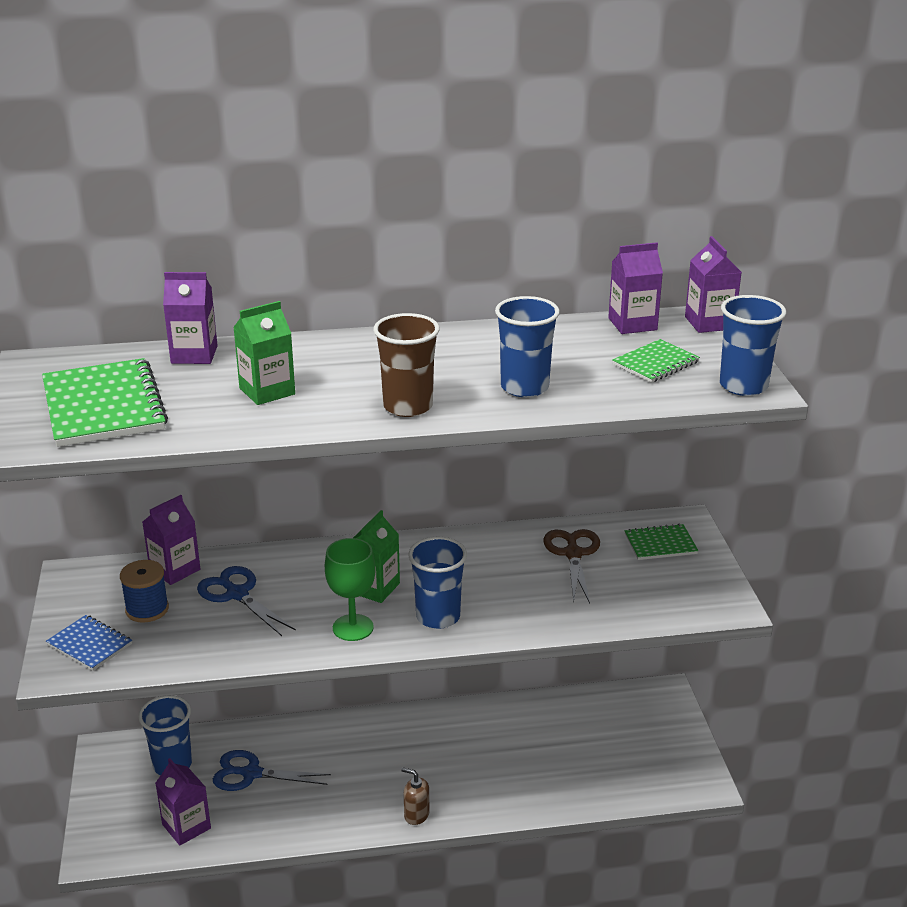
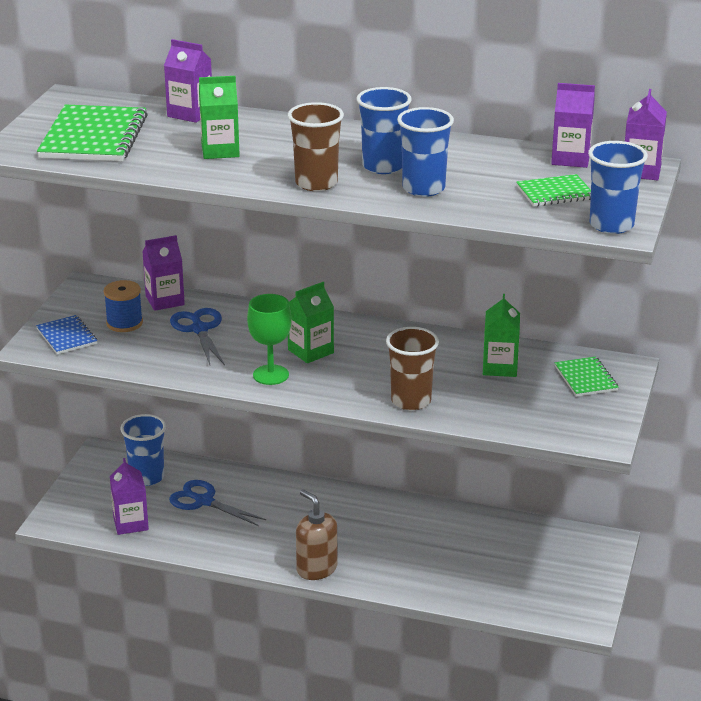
camera: 25 degrees right, 0 degrees up
(416, 815) = (316, 569): brown soap dispenser -> brown soap dispenser, size x1.61
(438, 617) = (345, 384): blue cup -> blue cup (383, 166)
(518, 616) = (411, 401): none -> brown cup
(573, 554) = (500, 367): brown scissors -> green carton
(660, 544) = (585, 378): green notebook -> green notebook turned 60 degrees clockwise

